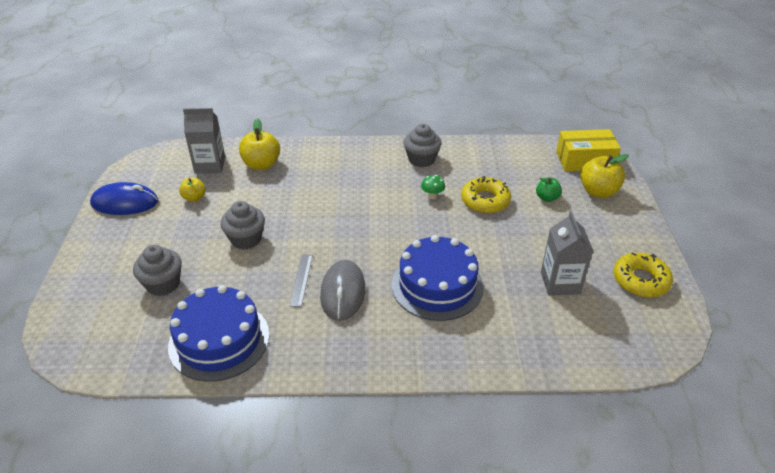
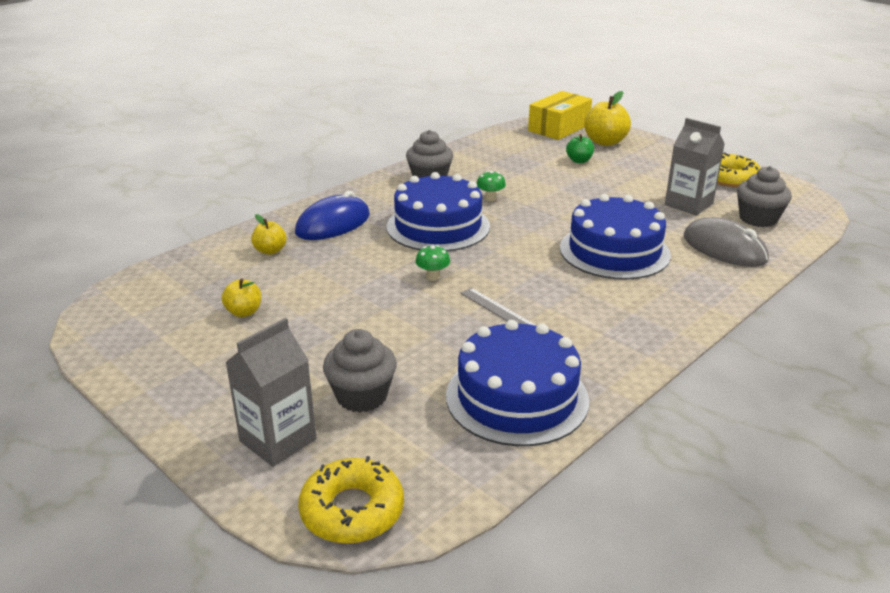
camera: 45 degrees left, 10 degrees down
(125, 203) = (154, 361): blue mouse -> blue mouse (333, 224)
(210, 165) = (204, 278): grey carton -> grey carton (278, 440)
(246, 239) = (379, 312): grey cupcake -> grey cupcake (758, 219)
(261, 164) = (270, 251): yellow apple -> yellow apple, size x0.58
(306, 234) = (432, 277): none -> green mushroom
(343, 292) = (553, 297): grey mouse -> grey mouse (724, 248)
(367, 199) = (438, 226): none -> blue cake
(485, 200) = (538, 182): yellow donut -> yellow donut (352, 510)

